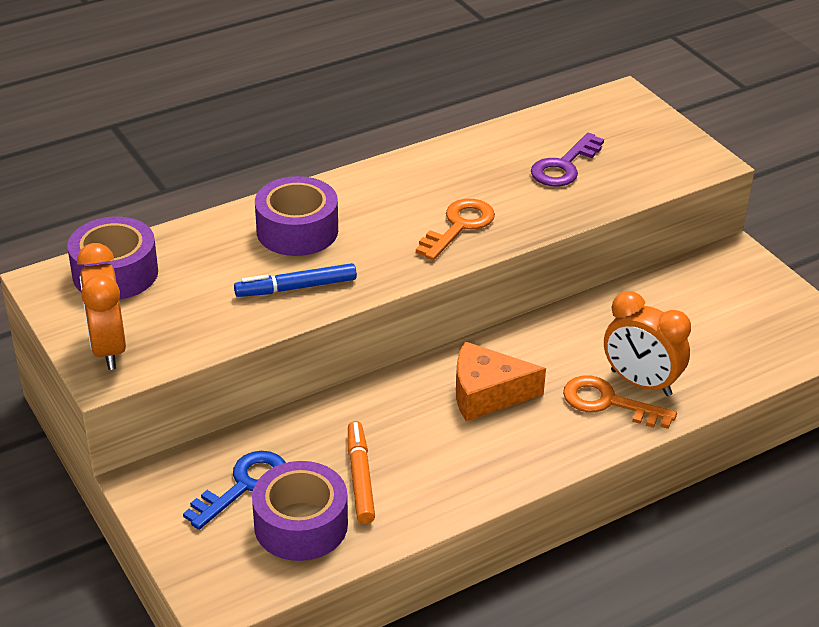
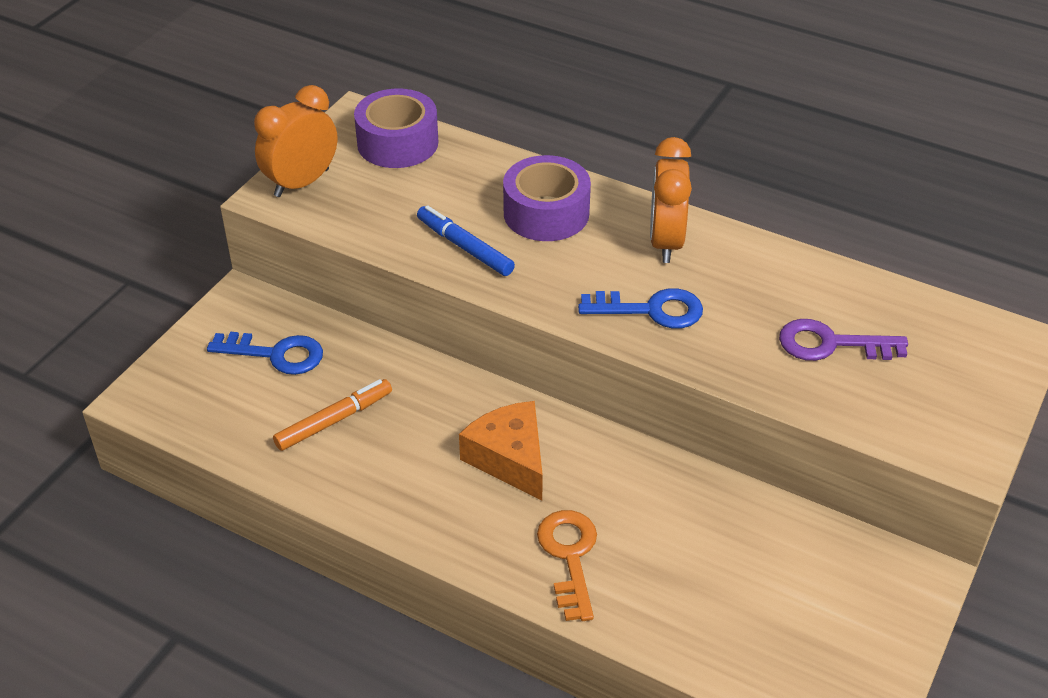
camera: 60 degrees right, 5 degrees up
(301, 525) = (252, 409): purple tape -> none
(459, 226) = (651, 310): orange key -> blue key
(640, 383) = (621, 571): orange clock -> orange clock (665, 242)

